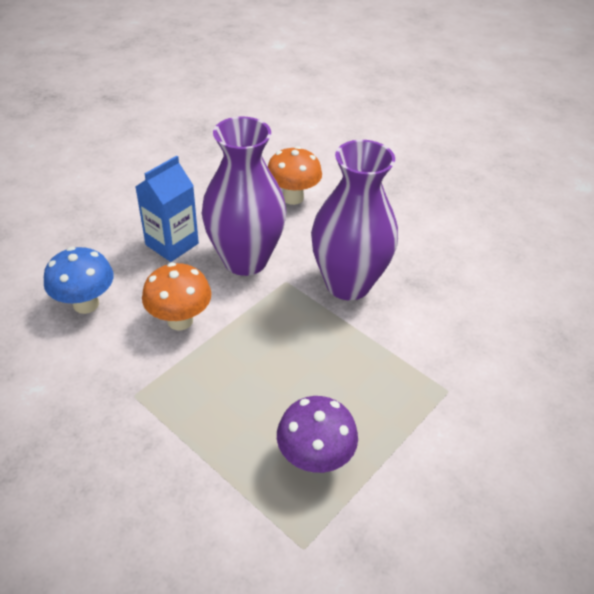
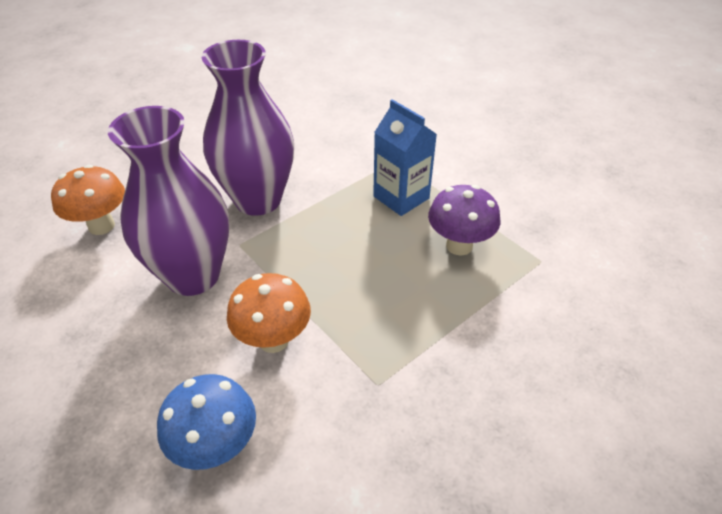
camera: 80 degrees left, 0 degrees up
(172, 244) = (133, 347): blue carton -> blue carton (401, 197)

